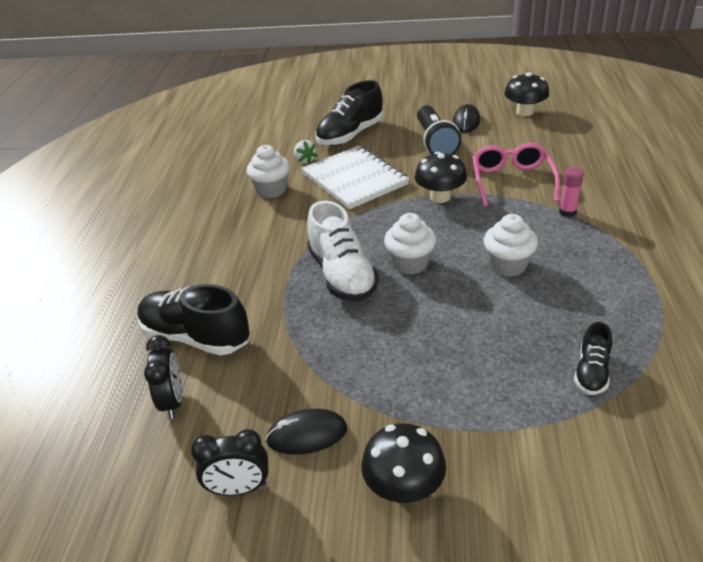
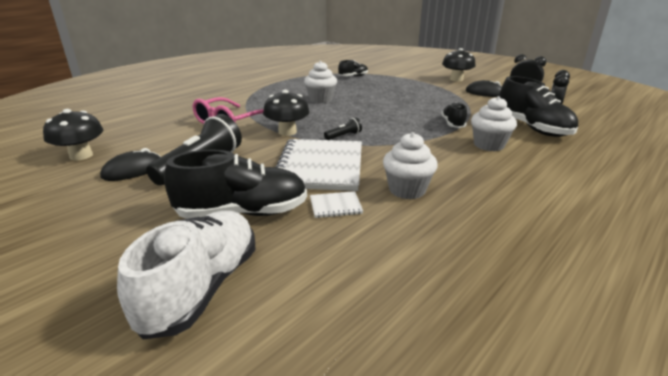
camera: 145 degrees left, 10 degrees down
(296, 296) = (453, 124): none -> black shoe
(305, 160) = (335, 206): white strawberry -> white notebook
(342, 275) = (413, 122): white shoe -> white shoe (202, 287)
(384, 217) = (343, 136): none -> black flashlight
(410, 263) = (366, 114): white cupcake -> white cupcake (489, 145)
(567, 212) = (246, 103): pink glue stick -> none

